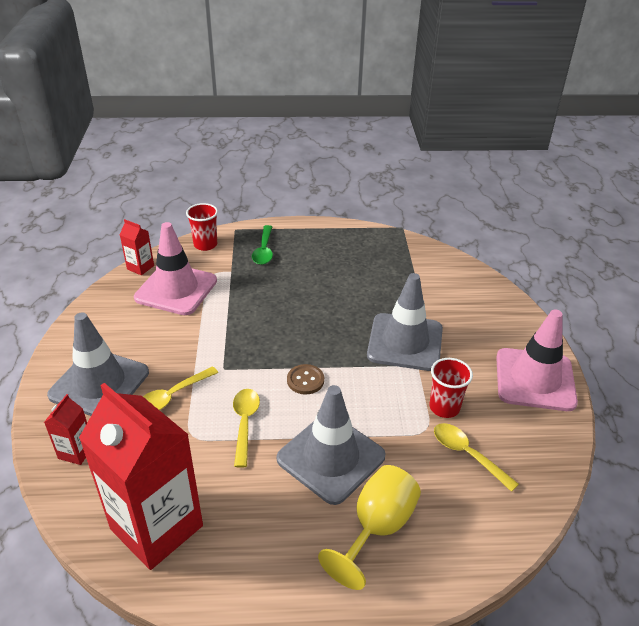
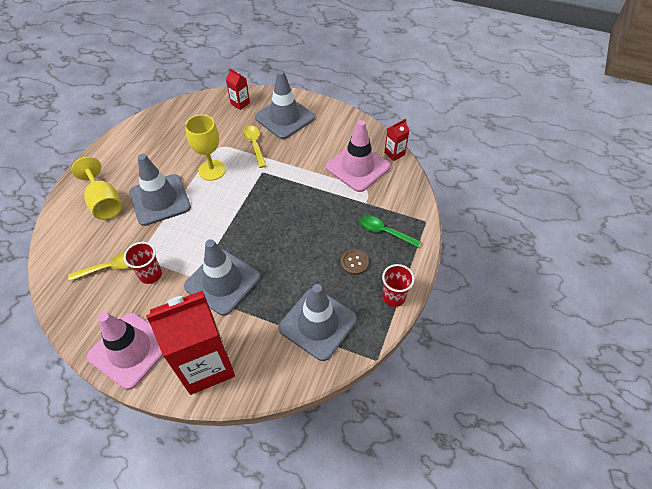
camera: 115 degrees right, 15 degrees up
(156, 527) = (173, 123): red carton -> red carton (206, 365)
(205, 245) = (409, 196): red cup -> red cup (393, 297)
(245, 423) = (212, 170): yellow spoon -> yellow goblet
(305, 380) = (225, 209): brown button -> brown button (354, 262)
(397, 265) = (318, 323): none -> grey traffic cone

